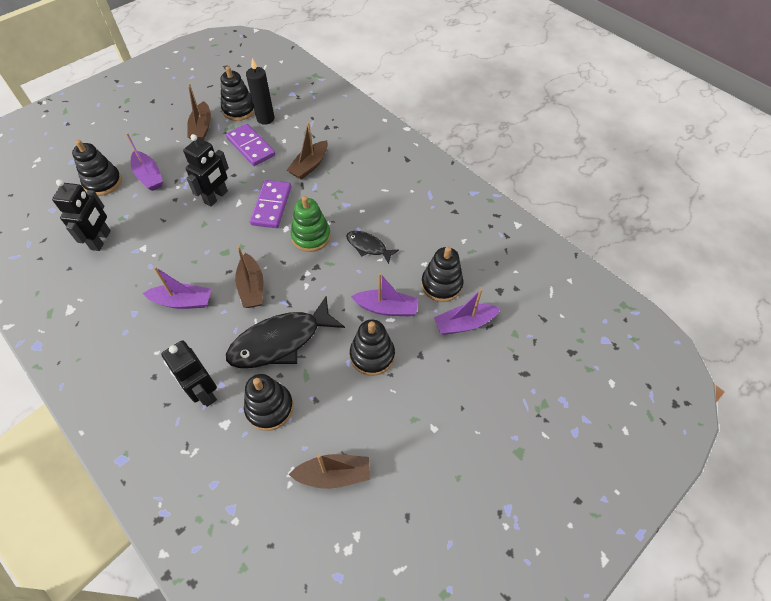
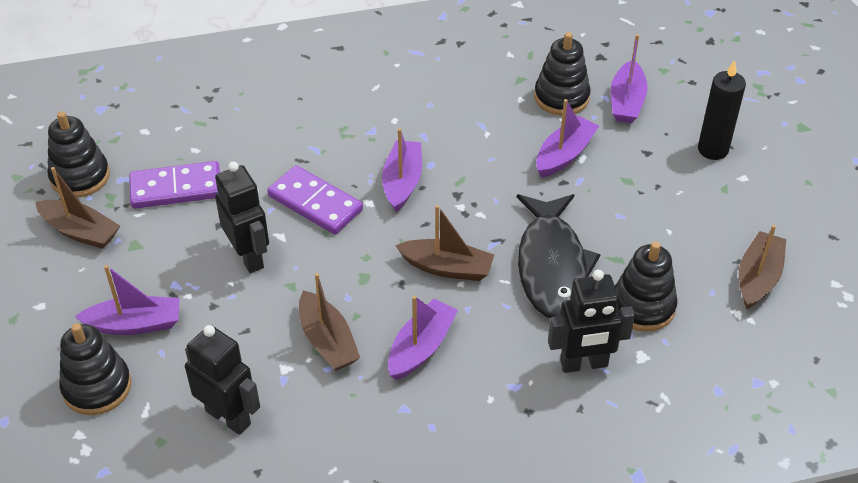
camera: 60 degrees left, 10 degrees down
(265, 119) = (129, 154): black candle -> black candle (713, 149)
(310, 165) = (270, 140): brown boat -> brown boat (327, 341)
(311, 236) = (402, 182): green stacking toy -> purple boat
(368, 247) = (459, 136): black fish -> none
(372, 355) = (623, 191): black stacking toy -> none

